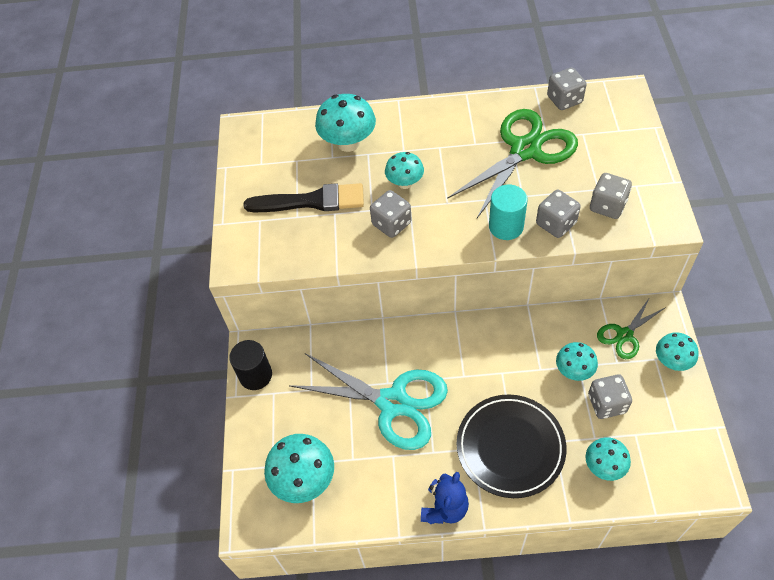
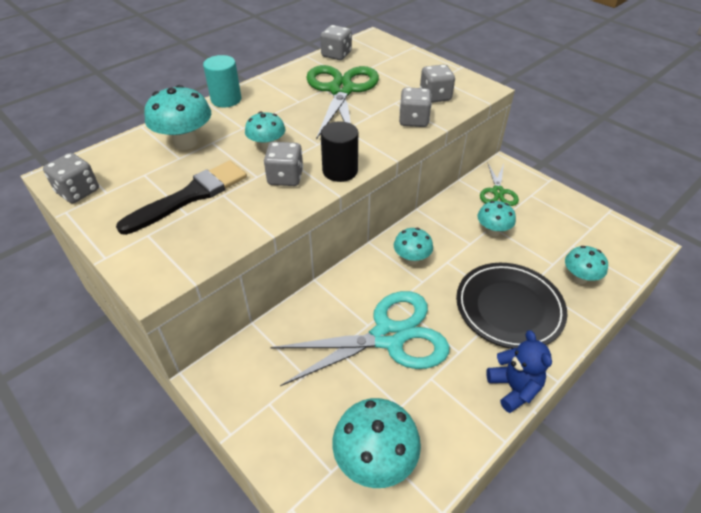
camera: 45 degrees left, 10 degrees down
(255, 375) = (235, 400): black cylinder -> black cylinder (340, 171)
(506, 226) = (380, 137): turquoise cylinder -> turquoise cylinder (226, 99)
(606, 403) = (535, 238): grey dice -> grey dice (78, 191)
(672, 361) = (541, 191): turquoise mushroom -> turquoise mushroom (411, 259)

